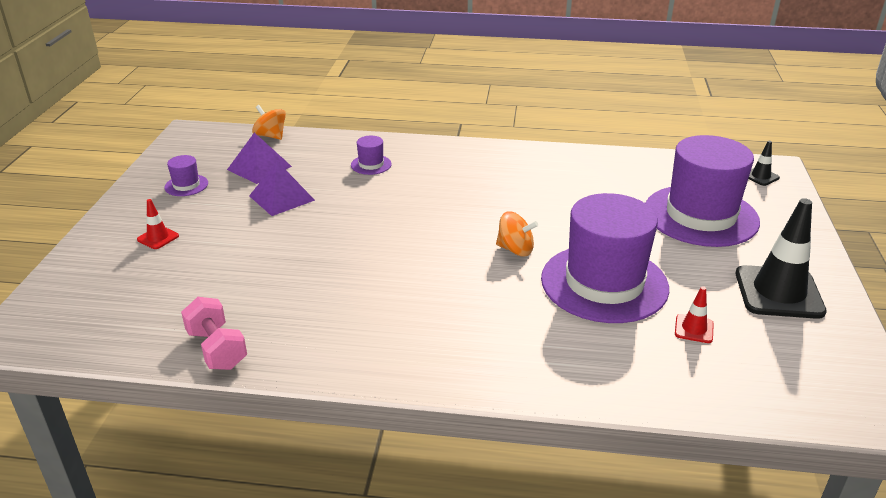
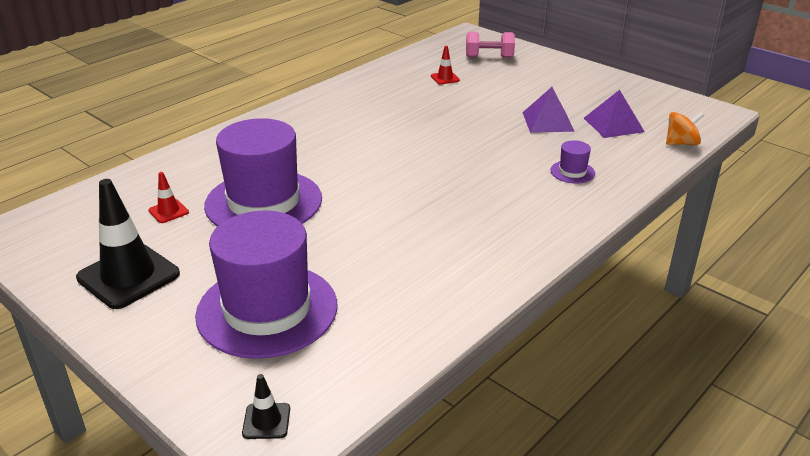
camera: 125 degrees right, 0 degrees up
(158, 238) = (533, 75): red traffic cone -> red traffic cone (445, 78)
(186, 185) = (606, 94): purple hat -> none
(217, 349) = (387, 70): pink dumbbell -> pink dumbbell (489, 57)
(515, 249) = (354, 185): orange spinning top -> none

